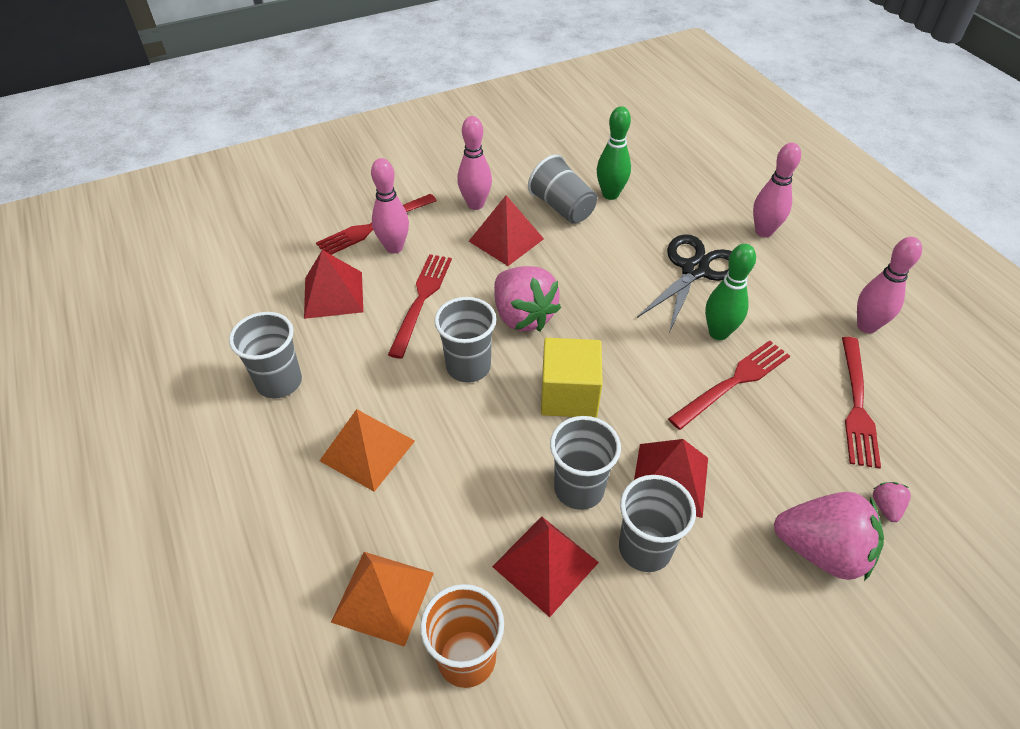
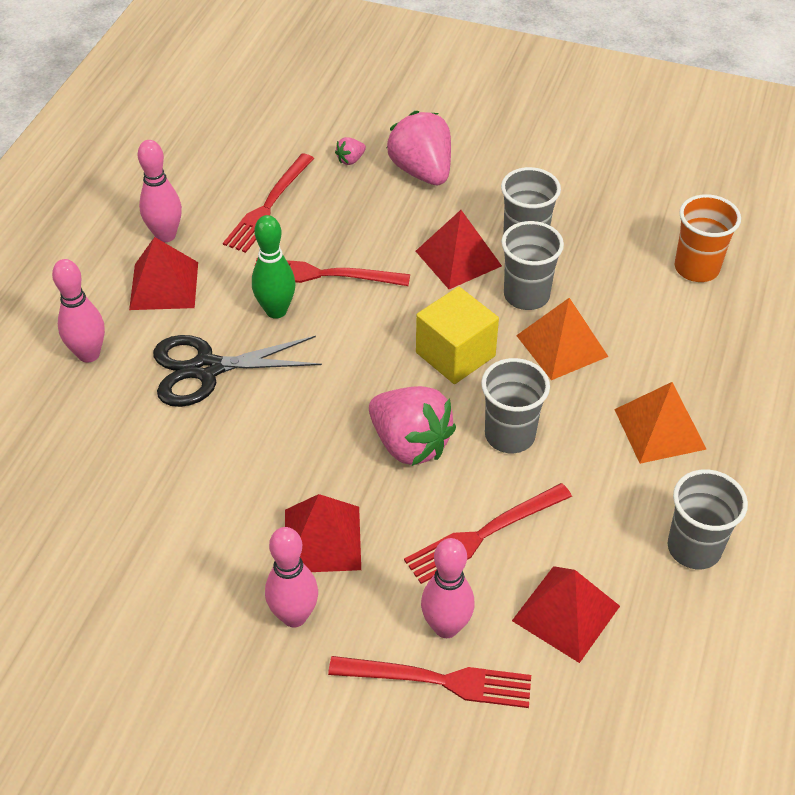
camera: 135 degrees left, 0 degrees up
(383, 597) = (725, 330): orange pyramid -> orange pyramid (562, 345)
(523, 316) = (410, 444): pink strawberry -> pink strawberry turned 120 degrees clockwise
(545, 564) = (599, 275): red pyramid -> red pyramid (164, 285)
(562, 208) = (215, 532): grey cup -> none
(610, 194) = (145, 508): green bowling pin -> none
(856, 405) = (268, 206): red fork -> red fork turned 150 degrees clockwise

